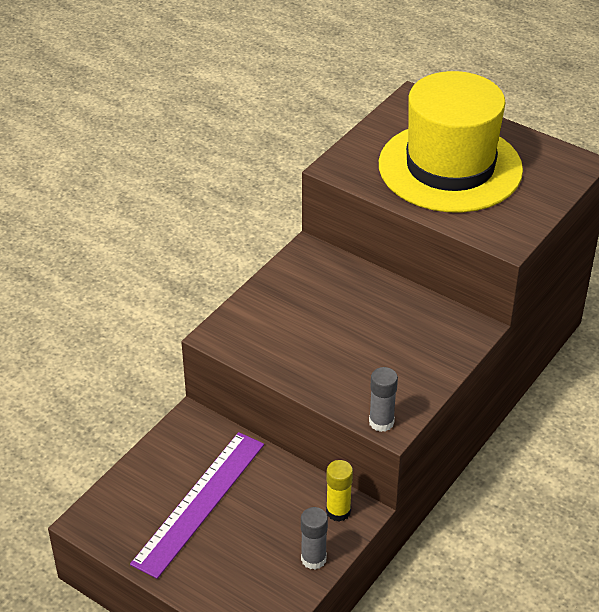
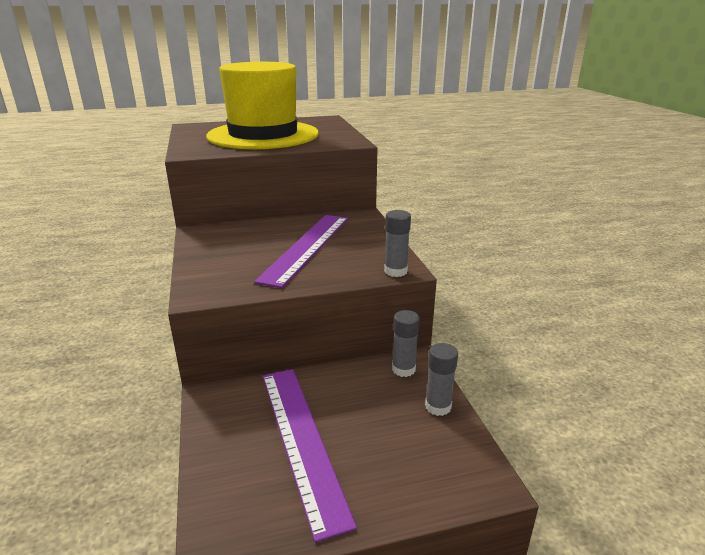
camera: 50 degrees left, 15 degrees down
(338, 511) = (403, 369): yellow glue stick -> grey glue stick
(359, 339) = (307, 247): none -> purple ruler

